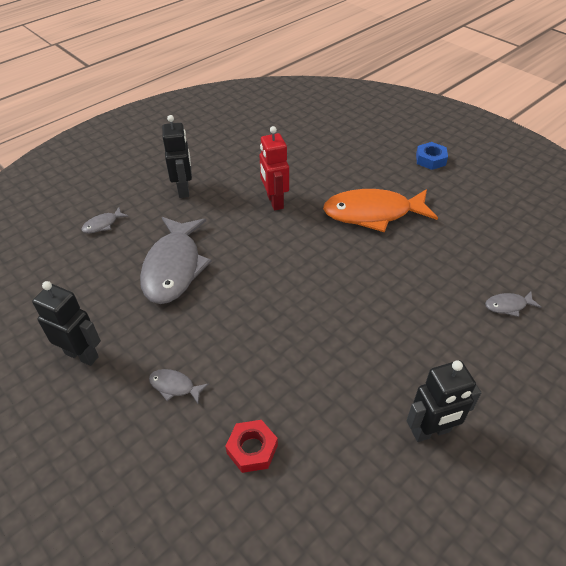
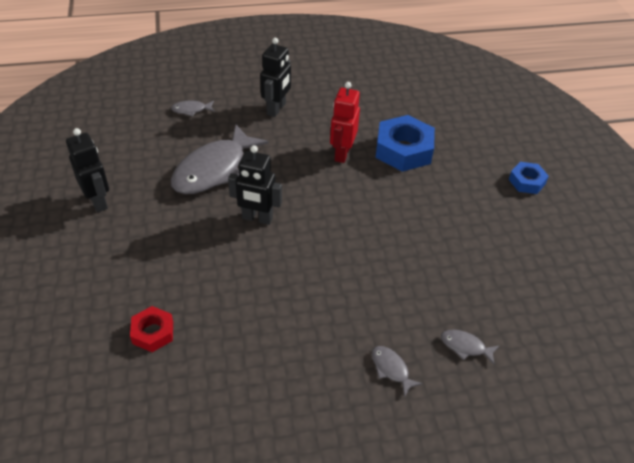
camera: 30 degrees right, 0 degrees up
(174, 386) = (139, 258): grey fish -> grey fish (391, 369)
(321, 176) = (403, 150): none -> blue nut
(373, 213) = (419, 205): orange fish -> none
(431, 431) = (294, 402): black robot -> black robot (257, 218)

